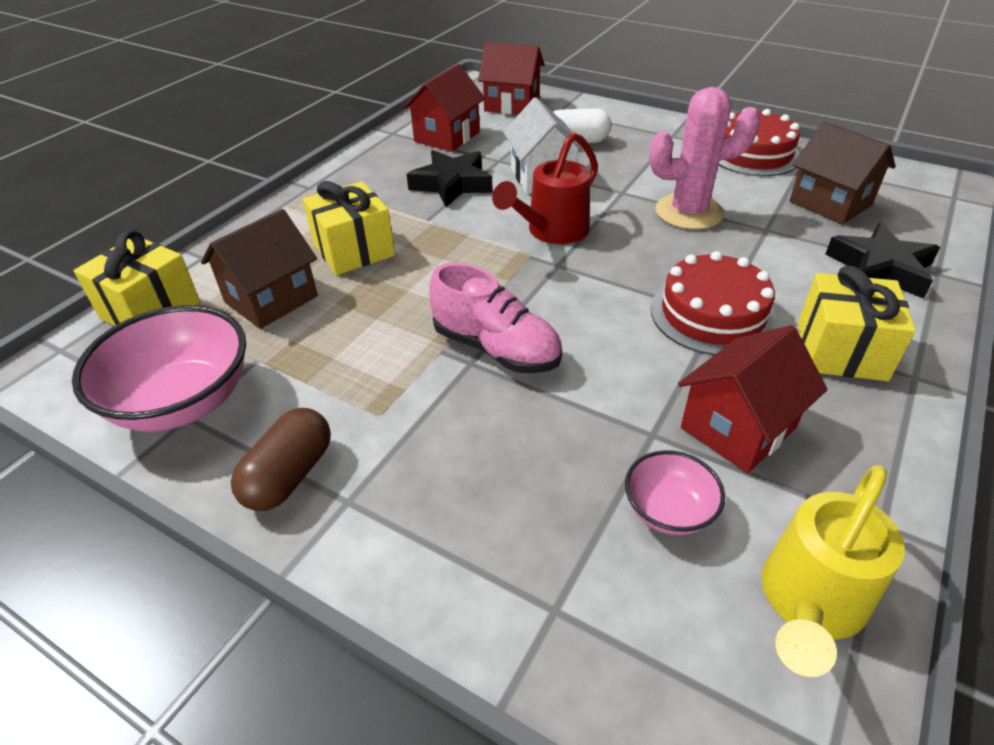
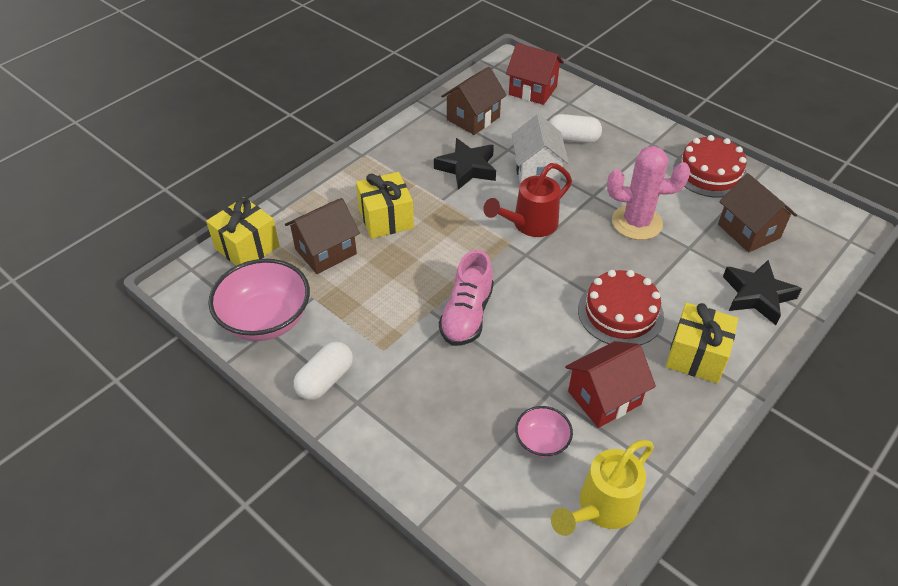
camera: 10 degrees right, 5 degrees up
(289, 475) = (325, 380): brown capsule -> white capsule
(447, 137) = (473, 118): red house -> brown house
(496, 348) = (467, 315): pink shoe -> pink shoe turned 60 degrees clockwise

